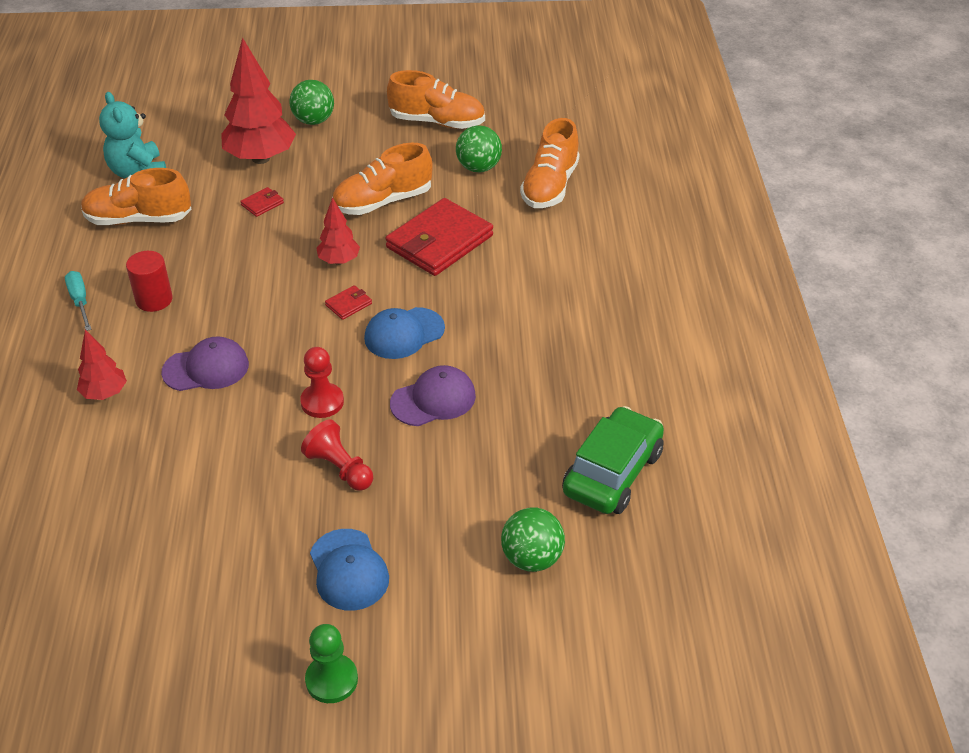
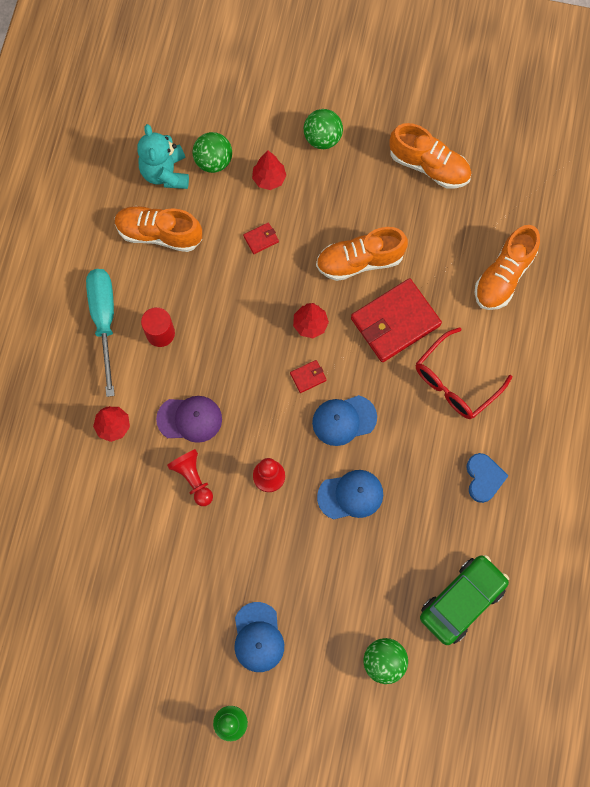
camera: 15 degrees right, 30 degrees up
(80, 301) = (104, 320): turquoise screwdriver -> turquoise screwdriver, size x1.86
(260, 158) = (269, 179): red tree -> red tree, size x0.53
(340, 468) = (269, 544): red pawn -> red pawn (193, 479)
(433, 400) = (350, 495): purple cap -> blue cap
(478, 168) = (449, 237): green ball -> green ball (213, 161)
(528, 276) = (456, 381): none -> red glasses
(594, 352) = (483, 478): none -> blue heart

